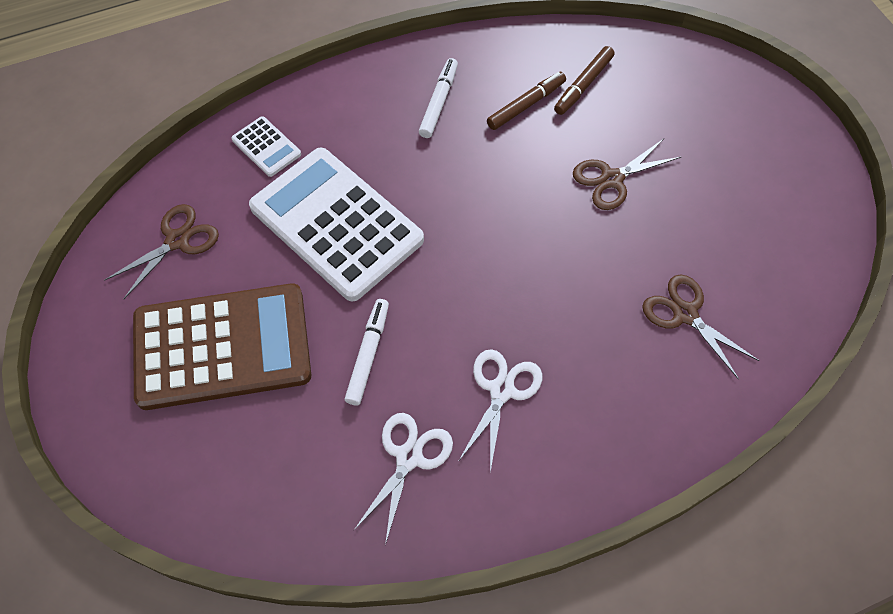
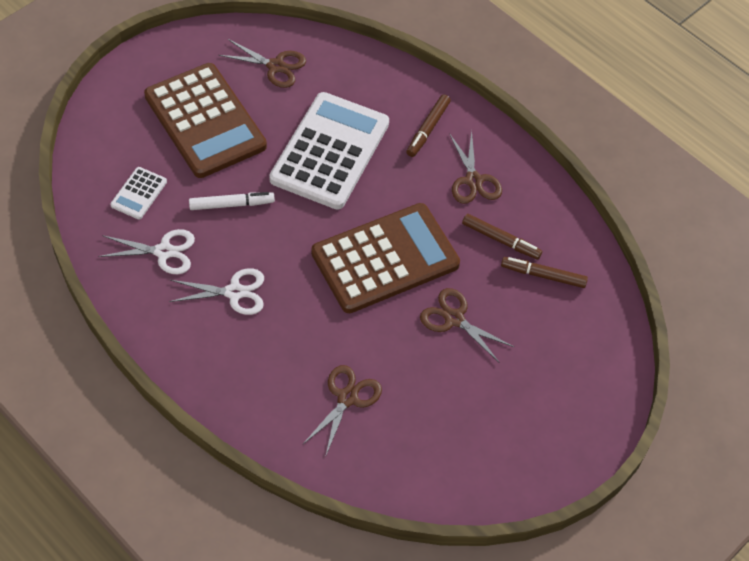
camera: 65 degrees right, 5 degrees down
(266, 147) = (378, 87): white calculator -> white calculator (139, 193)
(350, 119) = (428, 129): none -> brown marker
(438, 102) = (473, 180): white marker -> brown scissors
(510, 217) = (385, 258): none -> brown calculator

